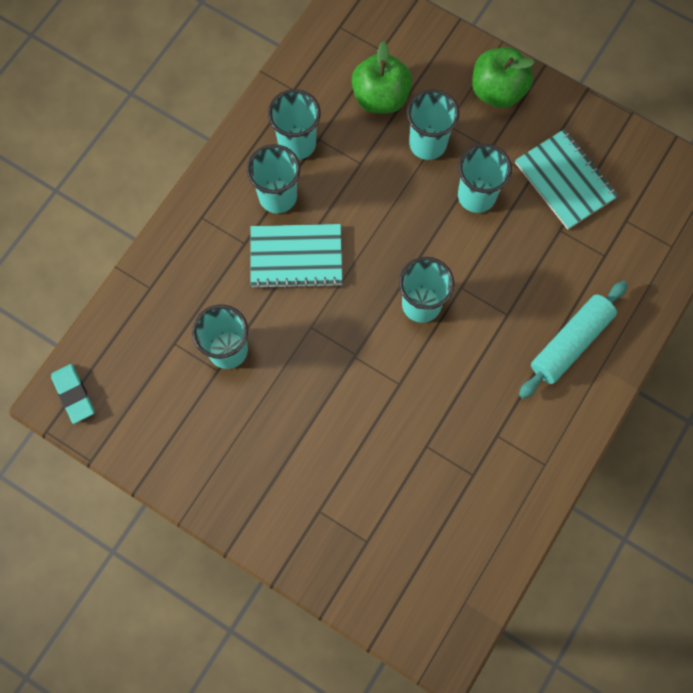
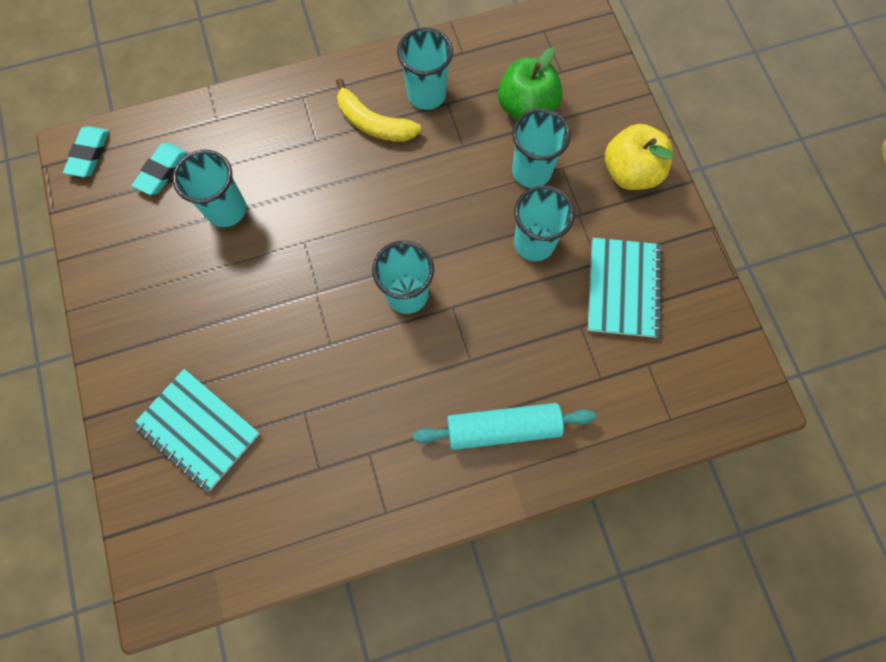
camera: 40 degrees right, 0 degrees up
(147, 361) = (162, 171): none -> turquoise eraser
(278, 196) = (374, 123): turquoise cup -> yellow banana
(296, 257) = (344, 180): turquoise notebook -> turquoise notebook (198, 430)
(497, 91) = (630, 172): green apple -> yellow apple

